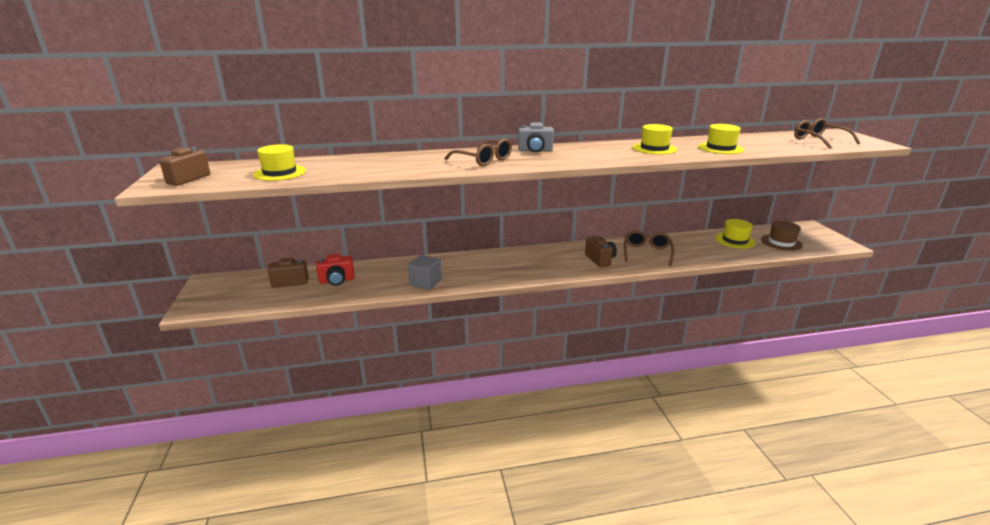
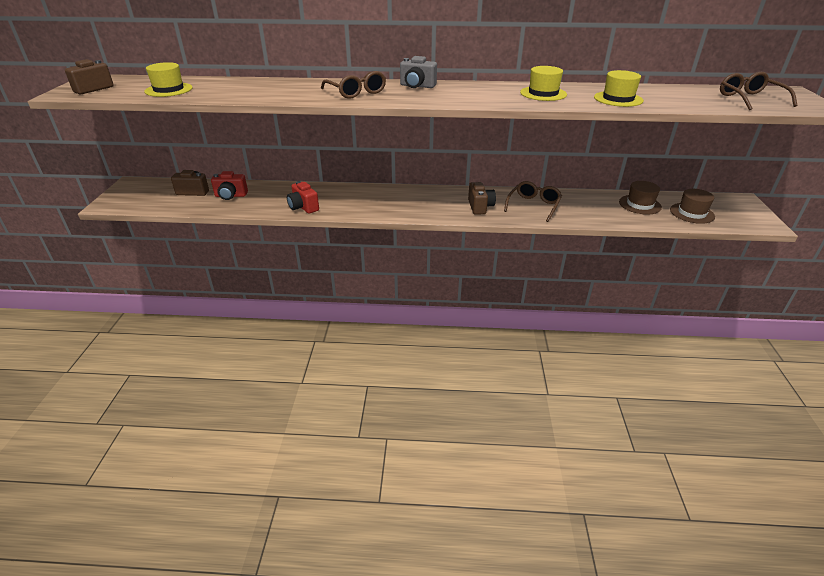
camera: 15 degrees right, 10 degrees up
(425, 282) = (303, 207): grey cube -> red camera
(735, 240) = (640, 204): yellow hat -> brown hat

